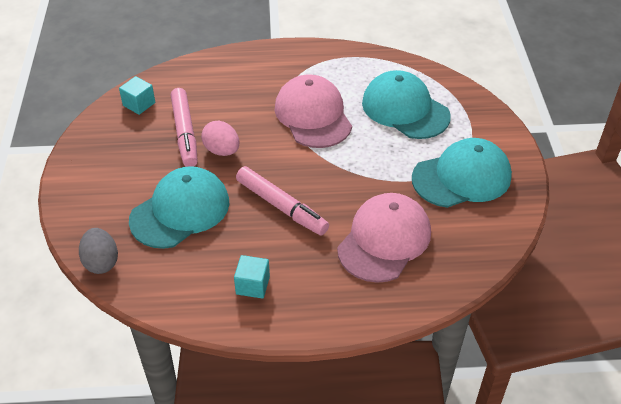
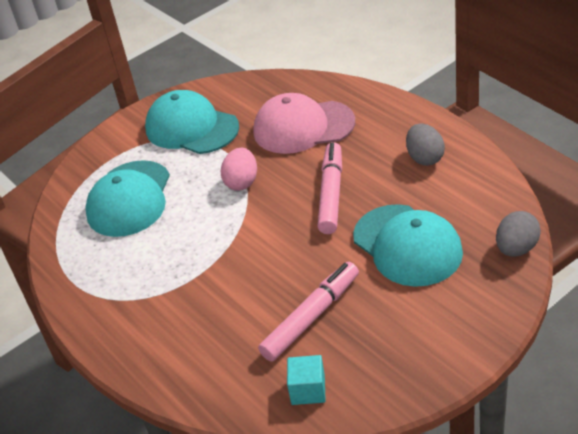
camera: 120 degrees left, 5 degrees down
(180, 211) = (407, 245): turquoise cap -> turquoise cap turned 135 degrees counterclockwise
(222, 150) = (306, 273): pink egg -> pink egg (242, 182)
(252, 285) = (425, 158): turquoise cube -> grey egg
(313, 115) = (194, 248): pink cap -> none

